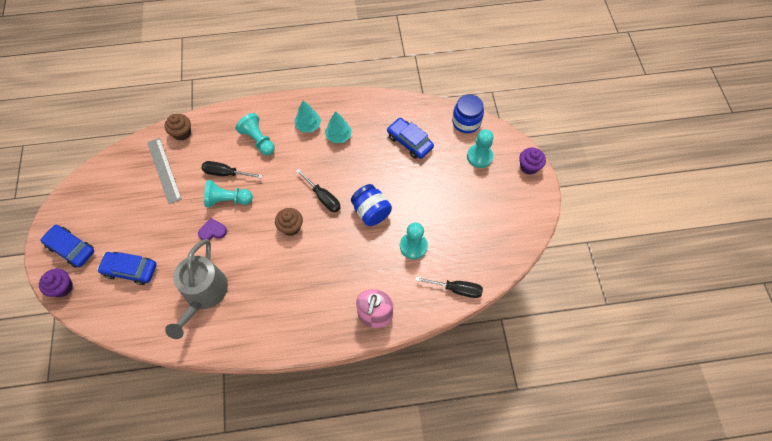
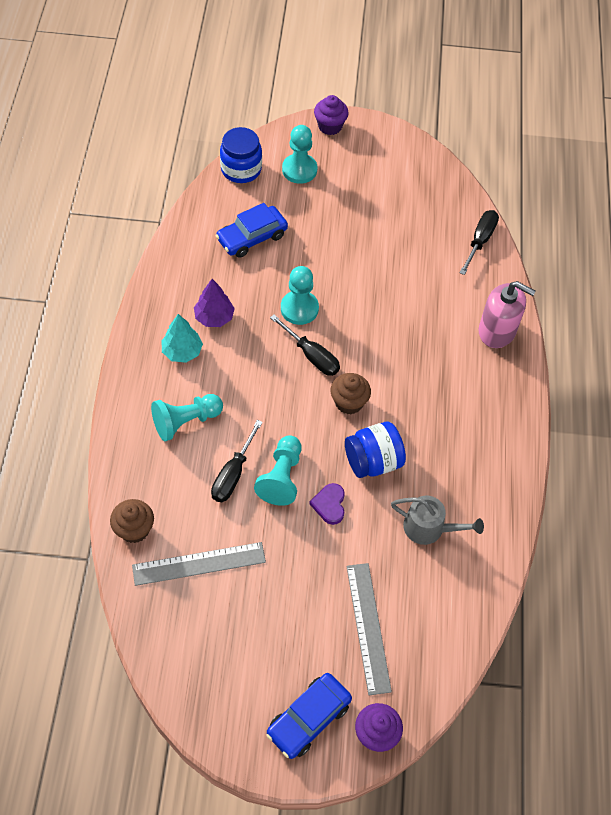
camera: 80 degrees left, 5 degrees down
(130, 270) = (368, 627): blue car -> grey ruler
(203, 294) = (429, 528): grey watering can -> grey watering can, size x0.61
(323, 197) = (311, 355): black screwdriver -> black screwdriver turned 75 degrees clockwise
(338, 136) = (214, 317): turquoise tree -> purple tree
(371, 212) = (350, 304): blue jar -> blue jar (373, 461)
(413, 246) = (412, 270): turquoise pawn -> turquoise pawn (299, 308)

